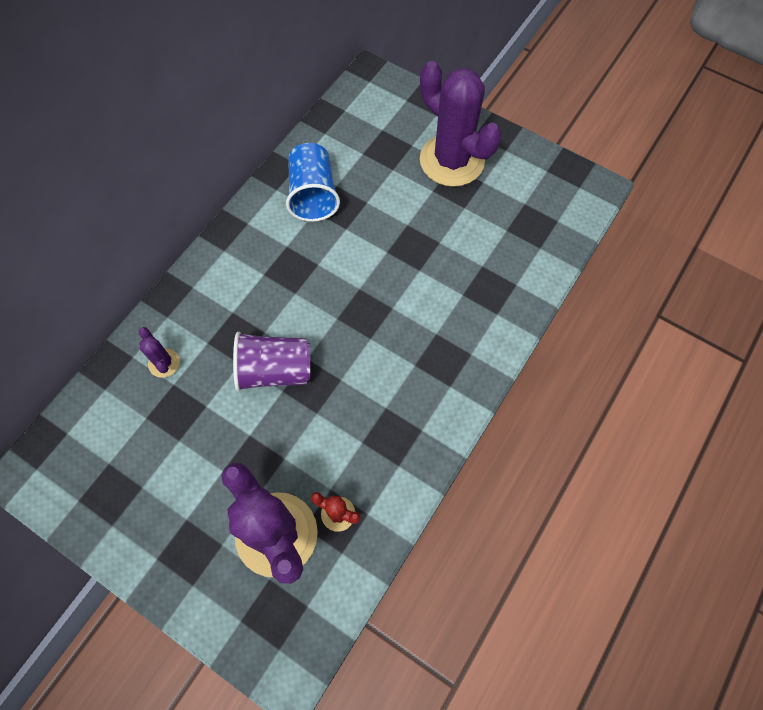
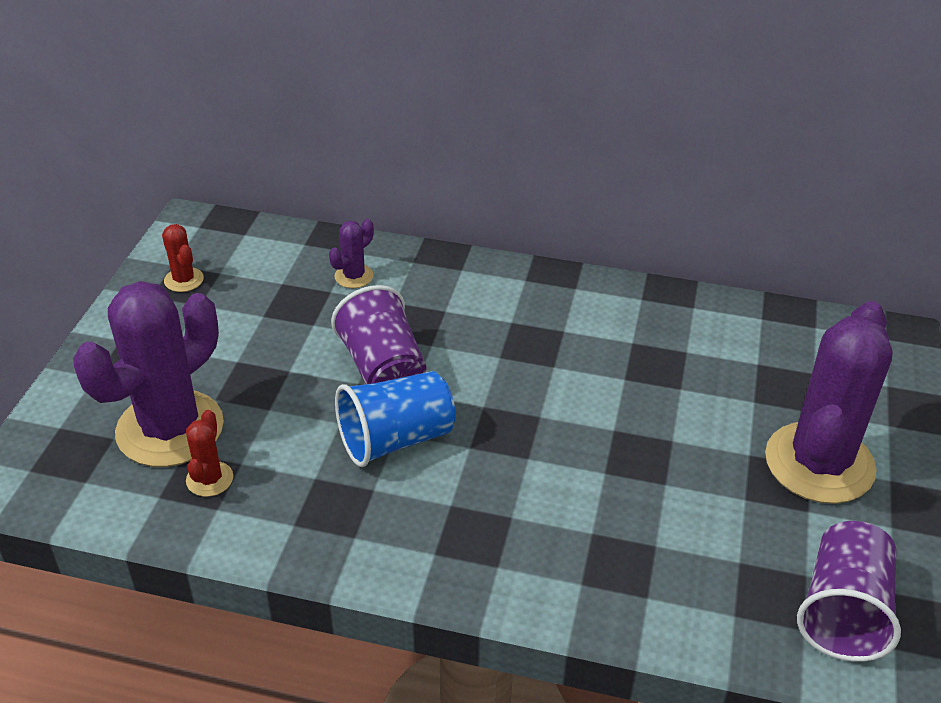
camera: 70 degrees right, 25 degrees down
(104, 494) = (184, 280): none -> red cactus
(313, 195) = (656, 333): blue cup -> blue cup (395, 439)
(552, 198) = (843, 612): none -> purple cup

